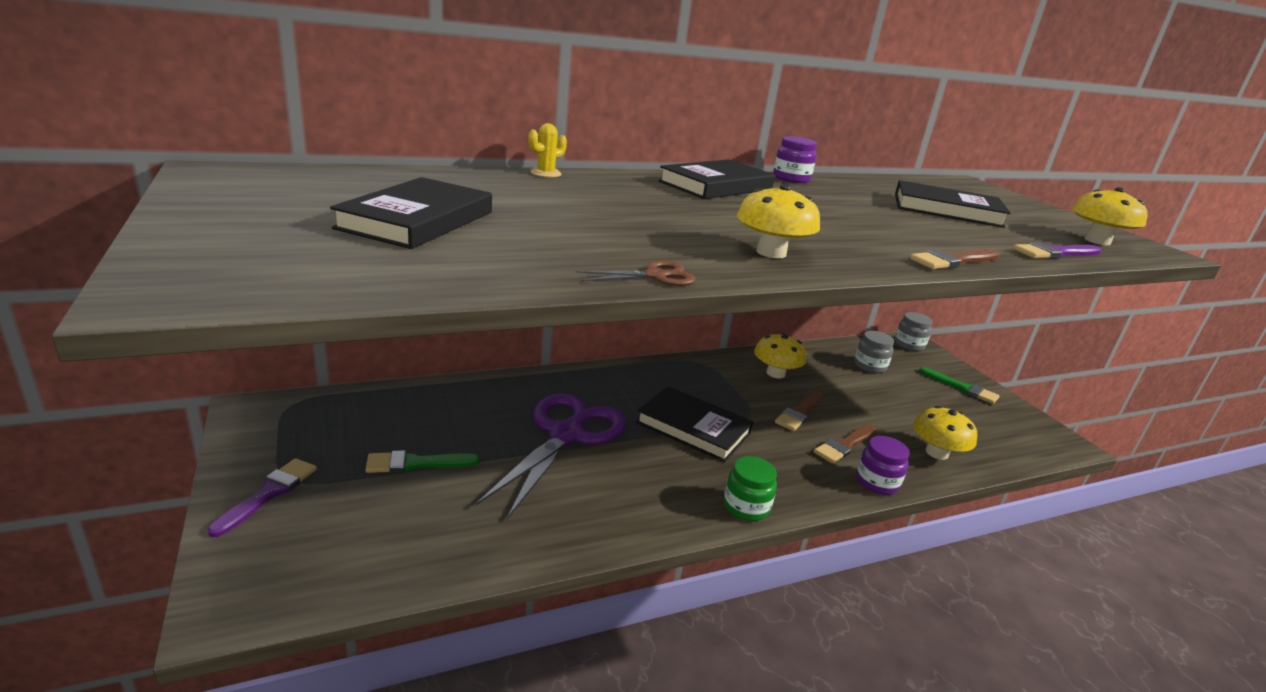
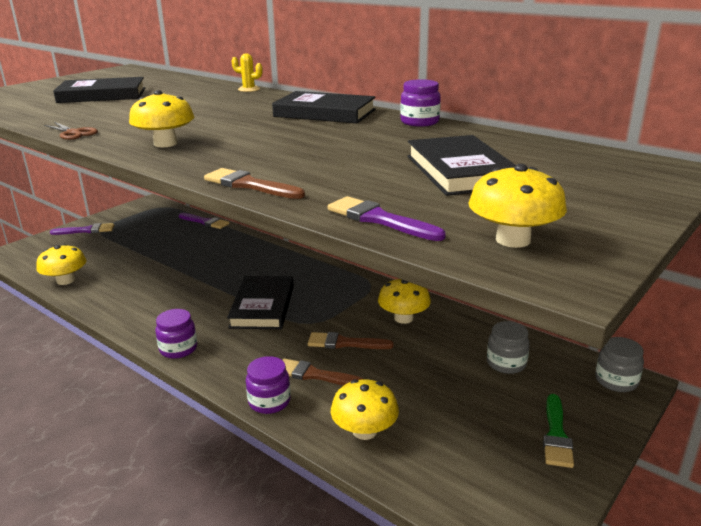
camera: 65 degrees right, 0 degrees up
(411, 391) = (205, 222): none -> purple brush
(415, 463) = (136, 247): green brush -> none
(453, 557) = (65, 280): none -> yellow mushroom
(566, 435) = (204, 271): purple scissors -> none
(746, 507) = (178, 349): green jar -> purple jar

